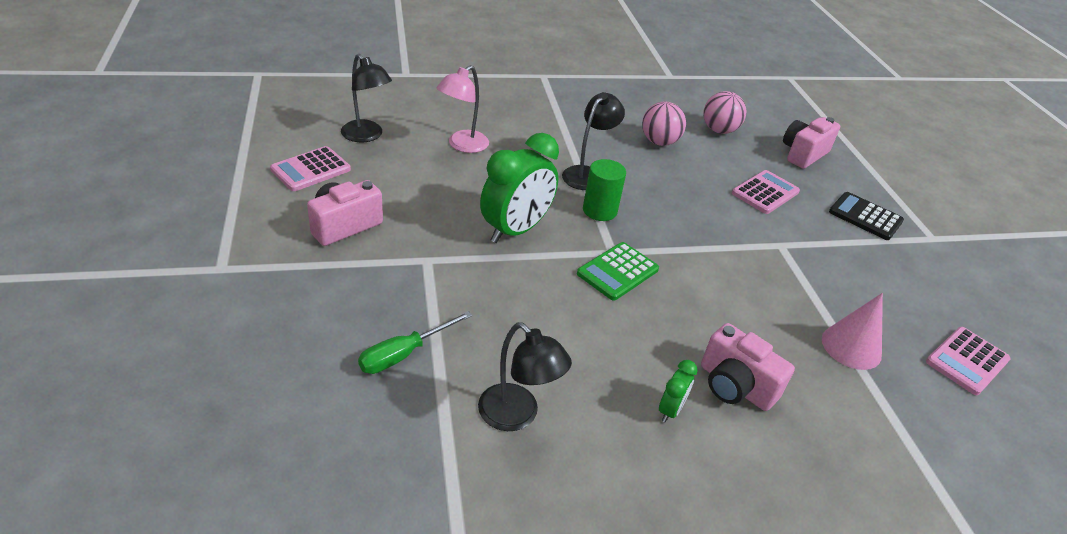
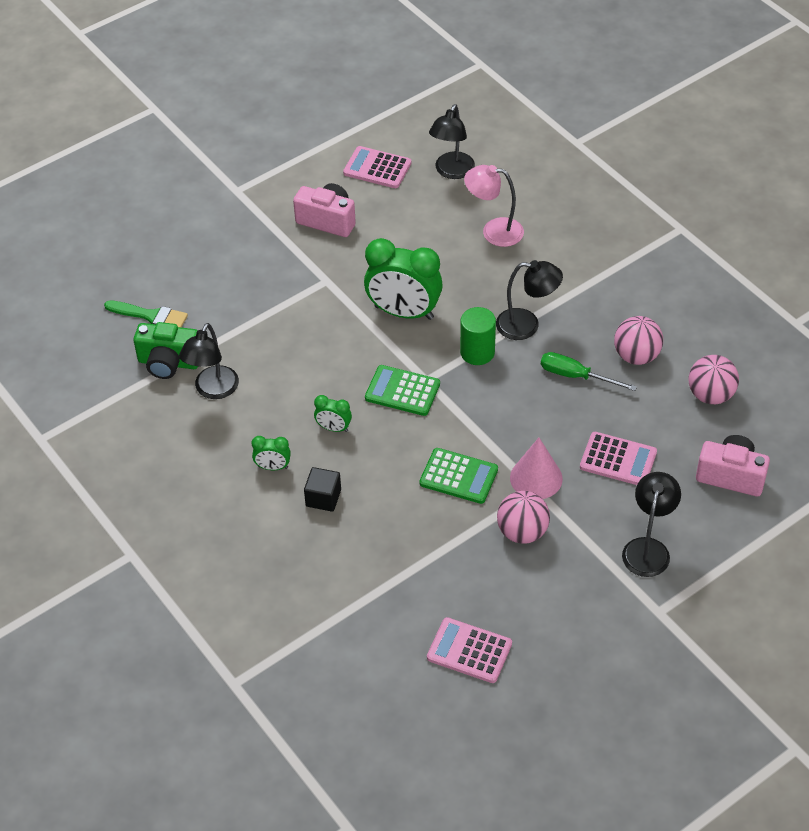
camera: 70 degrees right, 10 degrees up
(343, 427) = (151, 316): none -> green brush
(404, 354) = (226, 313): green screwdriver -> green screwdriver (576, 376)
(439, 441) = (169, 363): none -> green camera
(639, 338) = (333, 428): none -> green clock
(735, 386) = (323, 498): pink camera -> black cube
(746, 281) = (458, 476): none -> green calculator
(828, 271) = (522, 532): none -> pink ball
(851, 347) = (425, 564): pink cone -> pink cone (536, 478)
(865, 217) = (648, 548): black calculator -> black lamp

